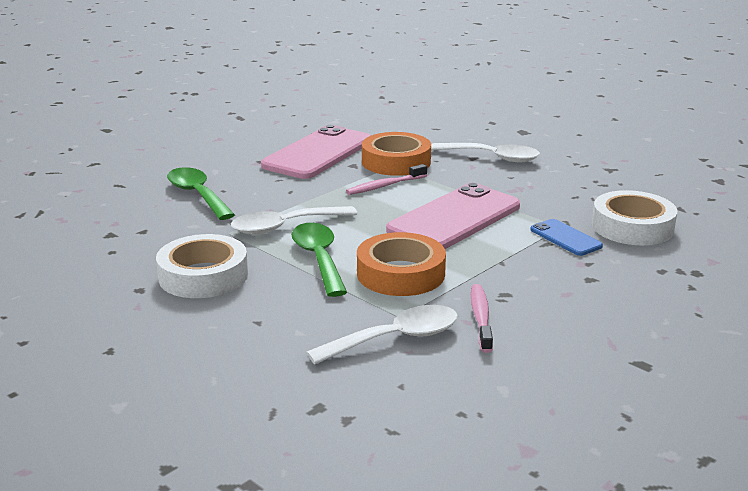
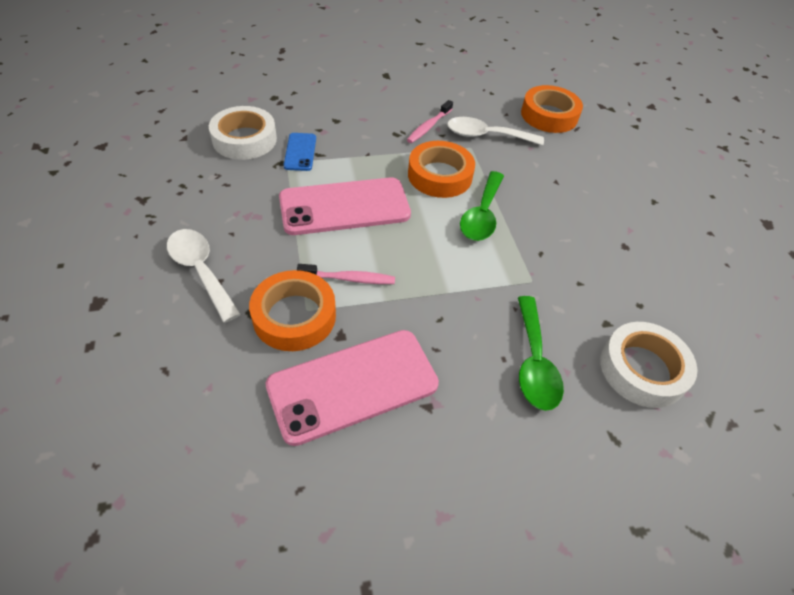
camera: 150 degrees left, 25 degrees up
(203, 276) = (574, 238): white tape -> white tape (642, 369)
(285, 227) = (481, 265): white spoon -> none
(333, 414) = (549, 115): none -> orange tape

